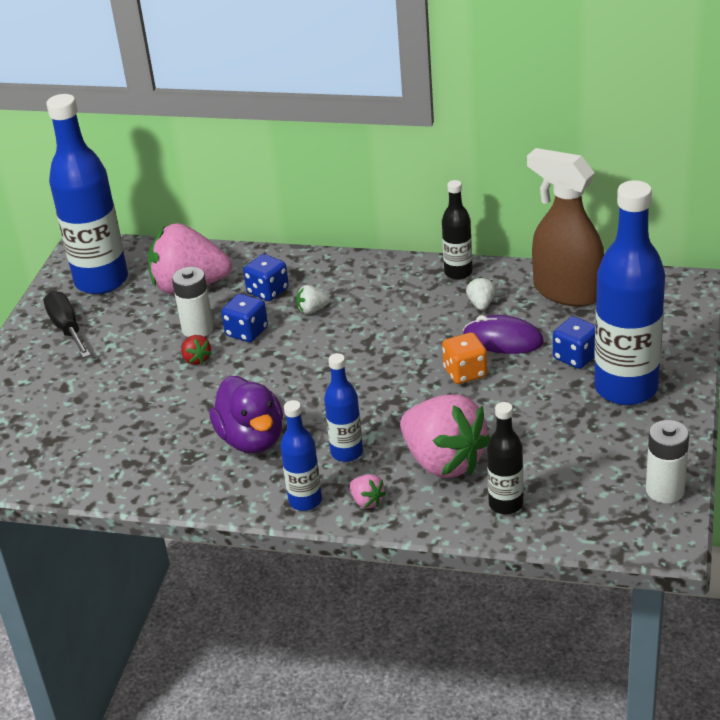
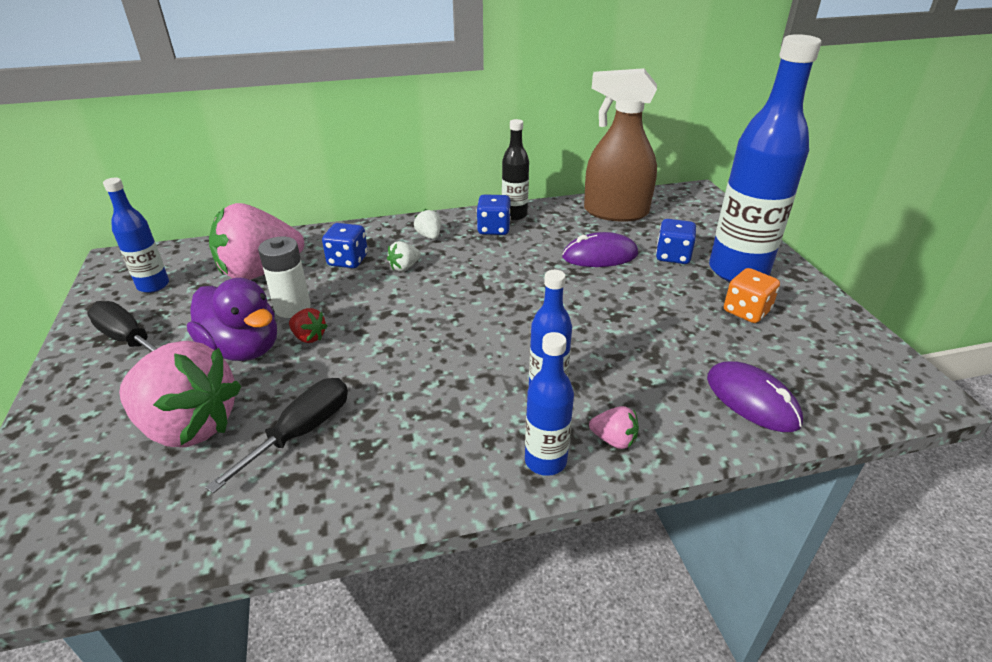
camera: 30 degrees left, 0 degrees up
(101, 281) = (153, 285): blue bottle -> blue bottle, size x0.50
(152, 433) = (301, 432): none -> black screwdriver
(246, 332) = (349, 299): blue dice -> blue dice (493, 229)
(252, 439) = (430, 406): purple duck -> purple duck (243, 349)
(443, 462) = (652, 374): pink strawberry -> pink strawberry (189, 426)
(465, 373) = (593, 288): orange dice -> orange dice (746, 311)
(481, 304) = (555, 233): white strawberry -> white strawberry (429, 236)
(506, 504) = (752, 400): black bottle -> purple mouse
(665, 490) = (867, 346): white battery -> none

